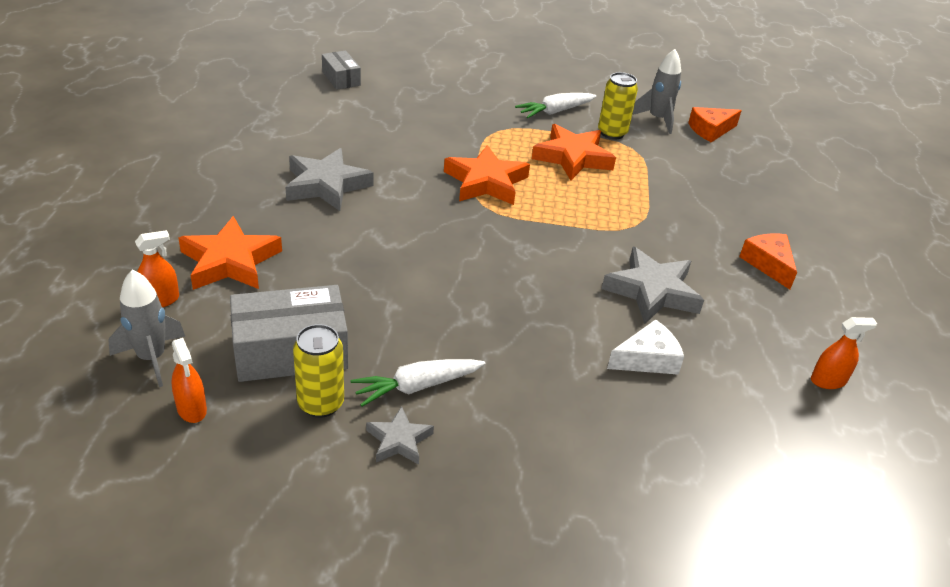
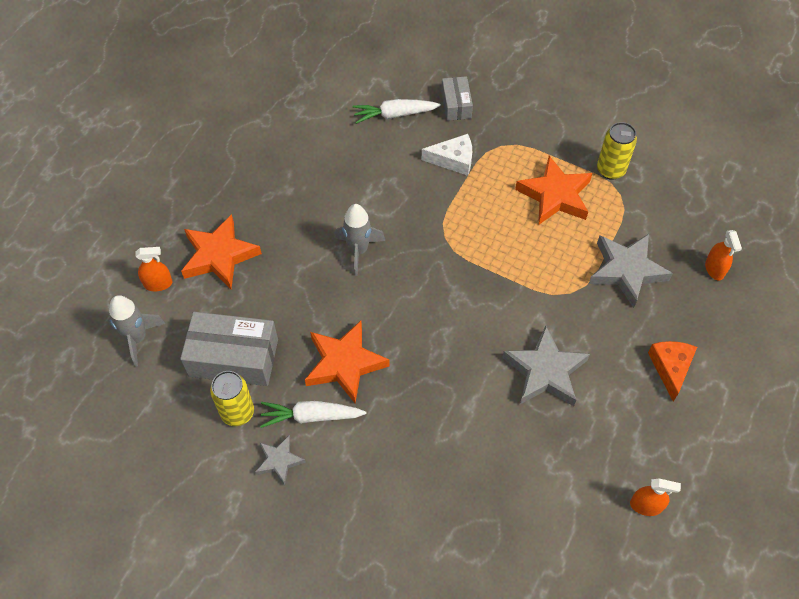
camera: 25 degrees right, 20 degrees up
(192, 409) = (150, 392): orange spray bottle -> orange spray bottle (714, 269)
(326, 185) = (322, 186): grey star -> grey star (626, 271)
(341, 78) = (385, 49): grey box -> grey box (456, 105)
(486, 182) = (460, 210): orange star -> orange star (345, 364)
(555, 112) = (568, 130): white carrot -> white carrot (394, 115)
(647, 359) = (502, 440): white cheese -> white cheese (453, 160)
(657, 119) = (667, 160): grey rocket -> grey rocket (358, 250)
(710, 130) = (715, 185): orange cheese -> none

